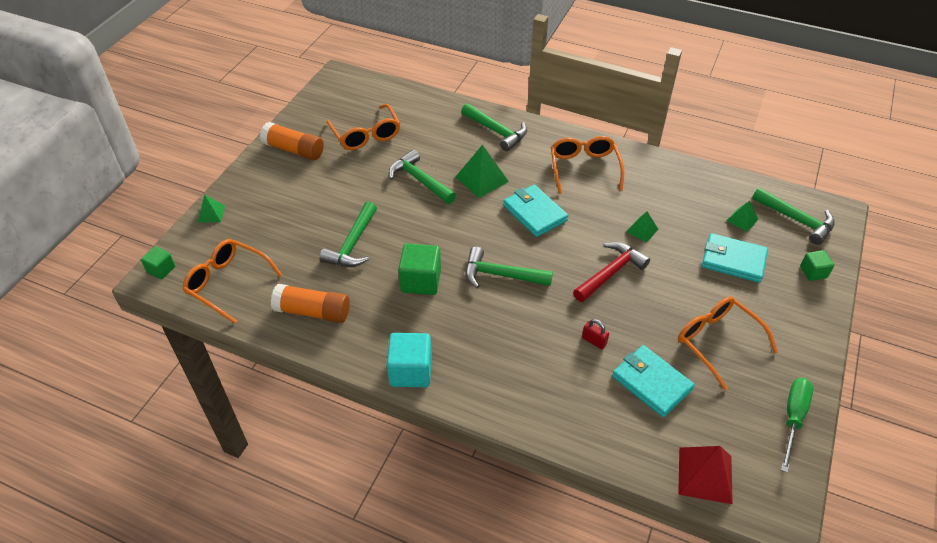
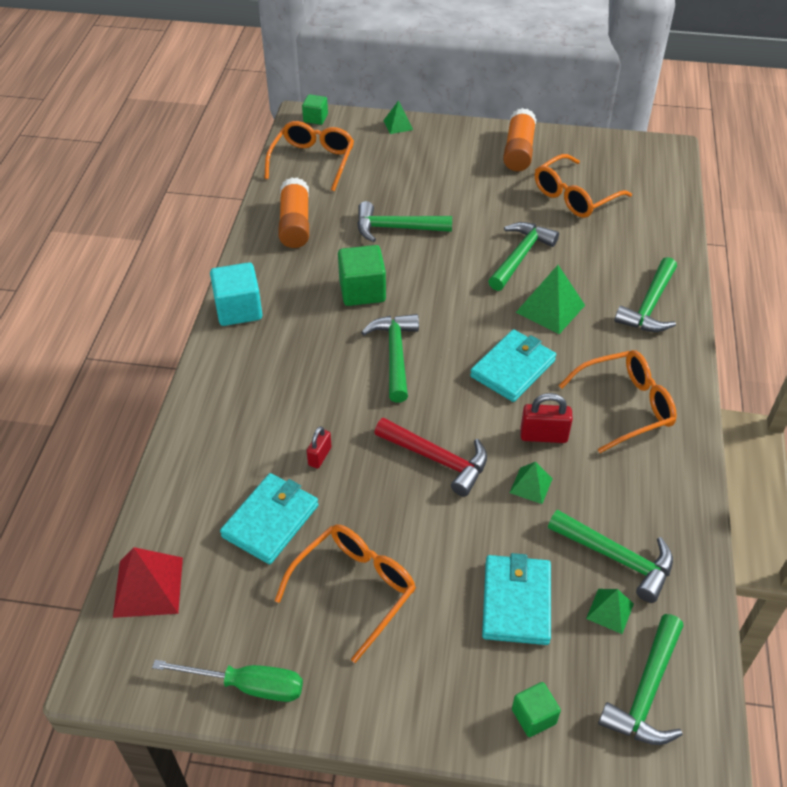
camera: 75 degrees right, 0 degrees up
(601, 213) = (543, 436): none -> red padlock
(704, 206) = (617, 558): none -> green hammer

